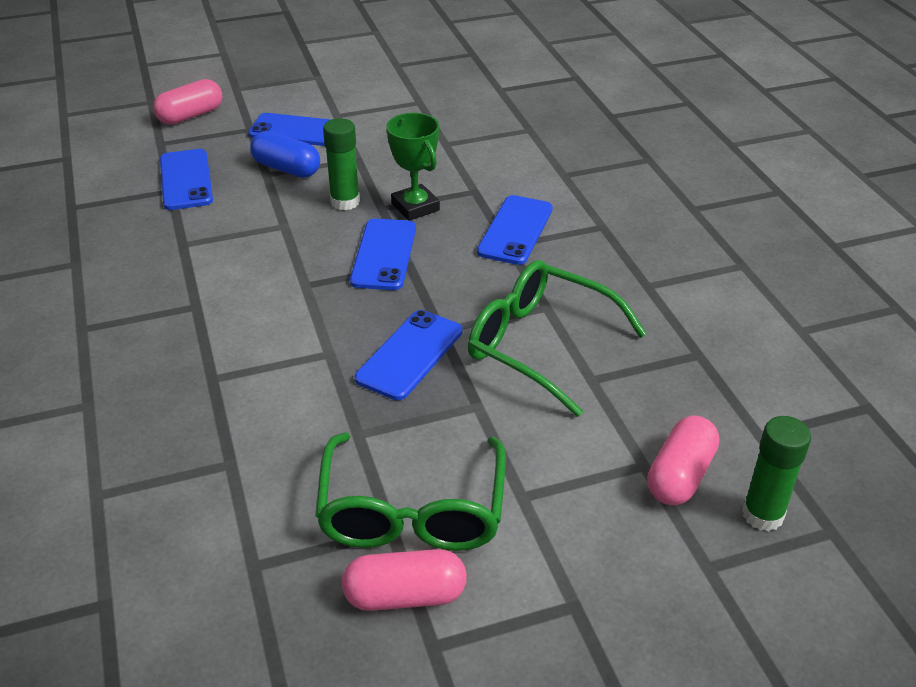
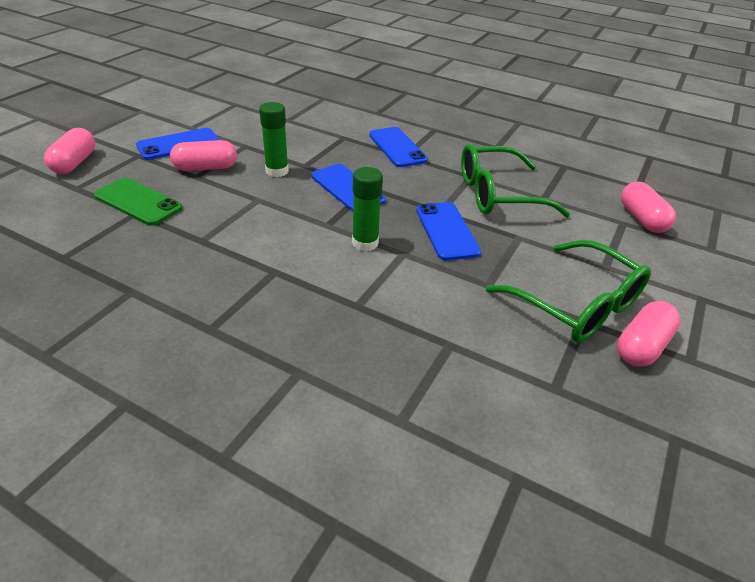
camera: 45 degrees left, 0 degrees up
(186, 180) = (138, 202): blue phone -> green phone
(287, 168) = (206, 168): blue capsule -> pink capsule
(415, 207) = (324, 157): green trophy -> none
(762, 515) = (691, 217): green glue stick -> green glue stick (365, 243)

